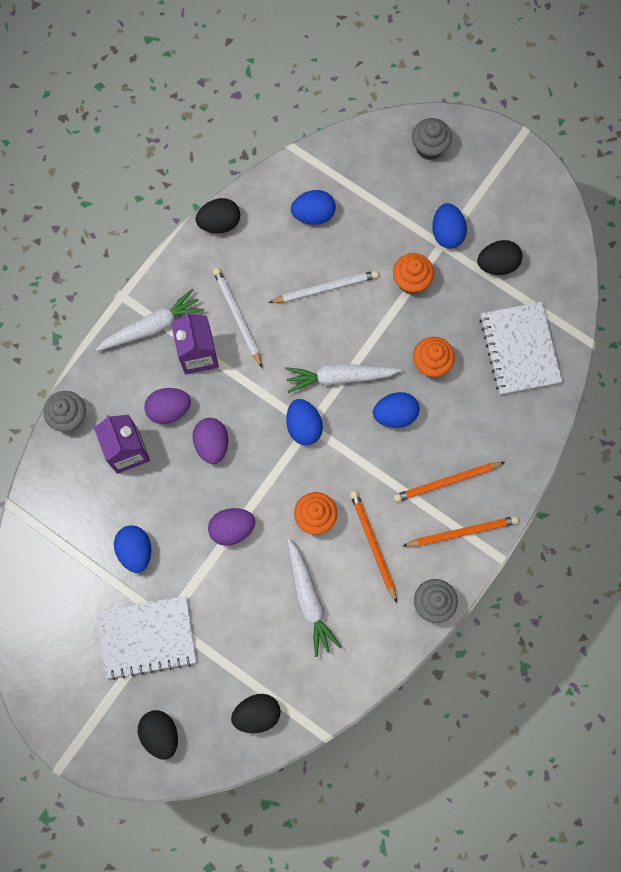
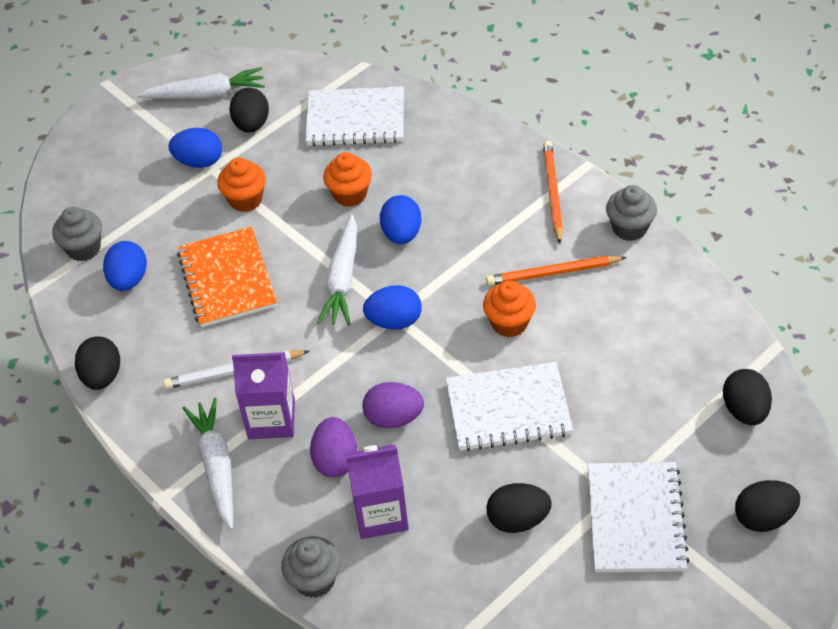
camera: 75 degrees left, 25 degrees down
(135, 550) = (518, 519): blue egg -> black egg
(232, 529) = (508, 409): purple egg -> white notebook
(308, 599) = (609, 342): white carrot -> white carrot (206, 94)
(325, 288) = (227, 279): white pencil -> orange notebook
(429, 147) = (90, 163): grey cupcake -> grey cupcake (84, 248)
(446, 482) = (492, 199): orange pencil -> none

